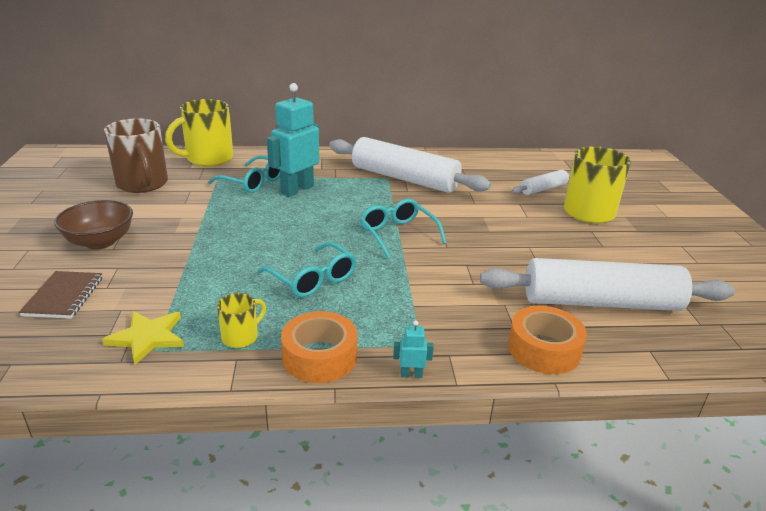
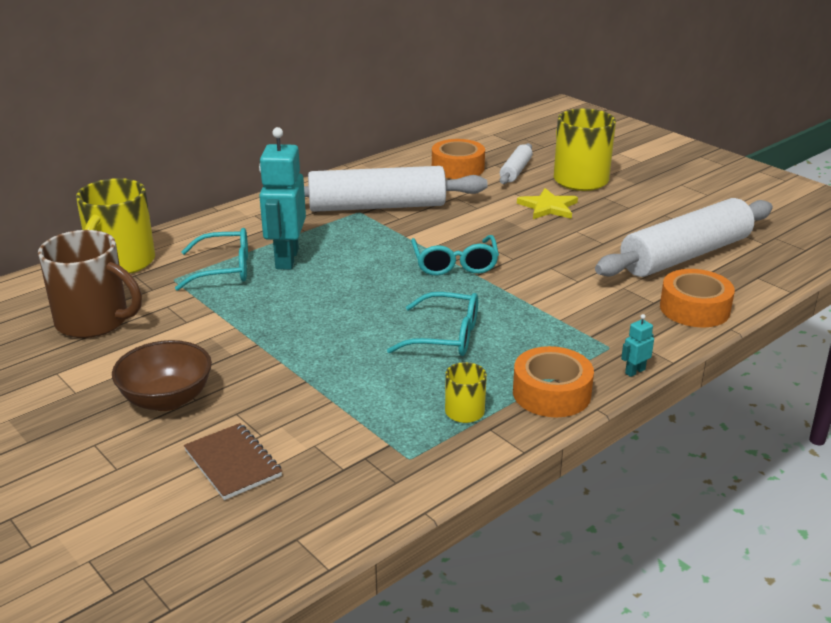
camera: 35 degrees left, 0 degrees up
(147, 337) = (385, 452): yellow star -> yellow star (548, 207)
(397, 234) = (455, 264): turquoise glasses -> turquoise glasses turned 120 degrees counterclockwise
(500, 173) = (457, 168): none -> orange tape

